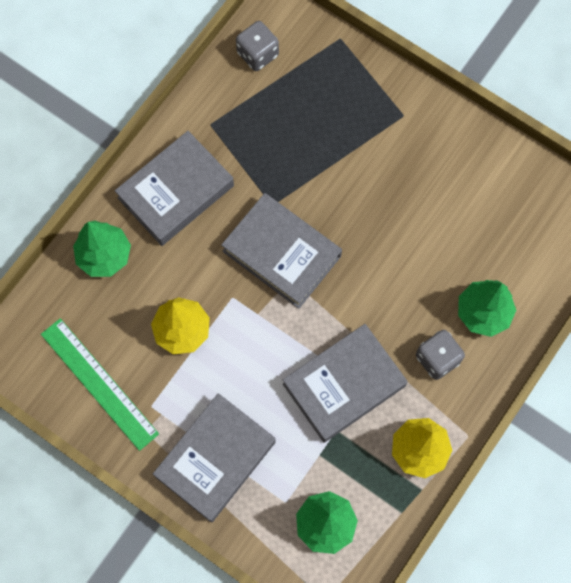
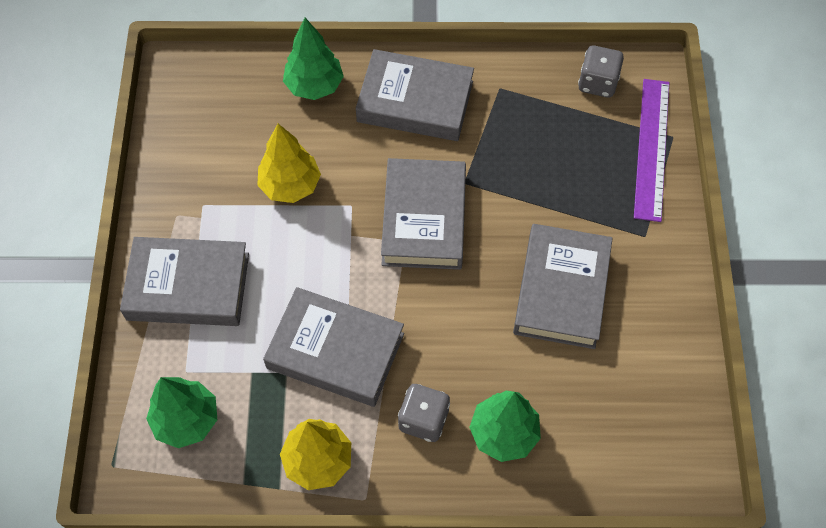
camera: 55 degrees right, 10 degrees down
(99, 383) = (195, 153): green ruler -> none
(338, 59) = (651, 148): none -> purple ruler
(405, 200) = (561, 290): none -> grey book

